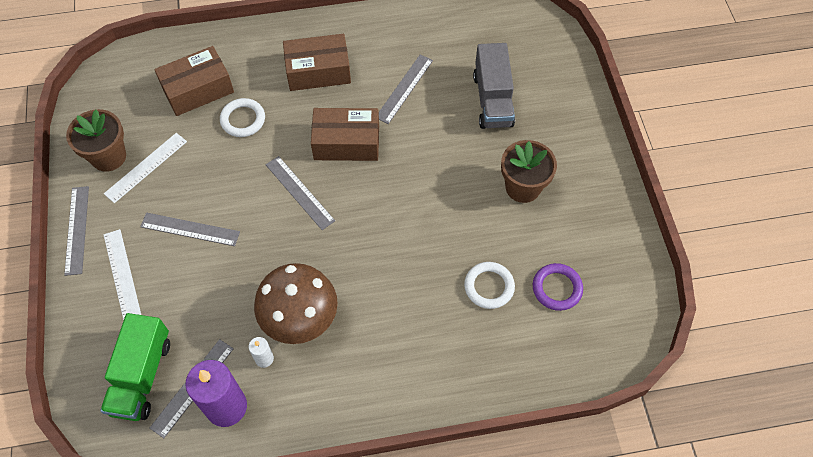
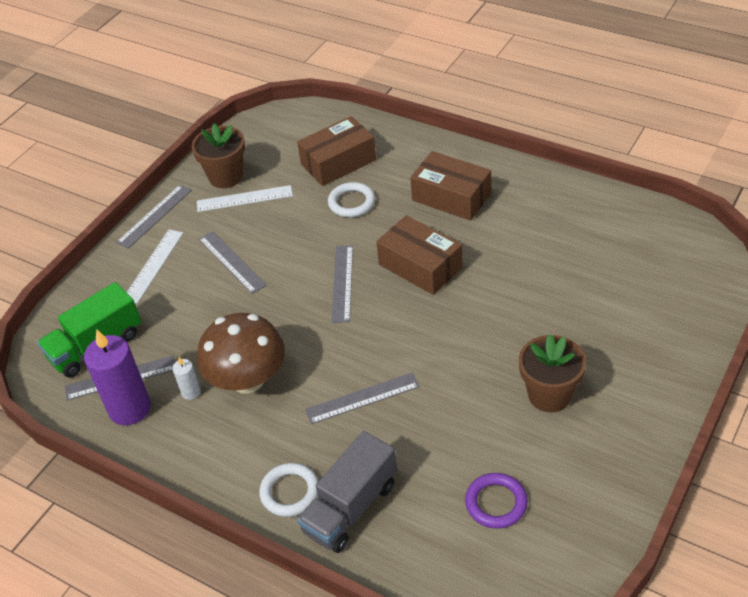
camera: 45 degrees right, 15 degrees down
(198, 90) = (338, 162): brown box -> brown box turned 45 degrees counterclockwise
(404, 88) = (516, 249): grey ruler -> grey ruler (362, 398)
(489, 287) = (431, 459): white ring -> white ring (290, 492)
(492, 100) = (593, 303): grey truck -> grey truck (350, 507)

